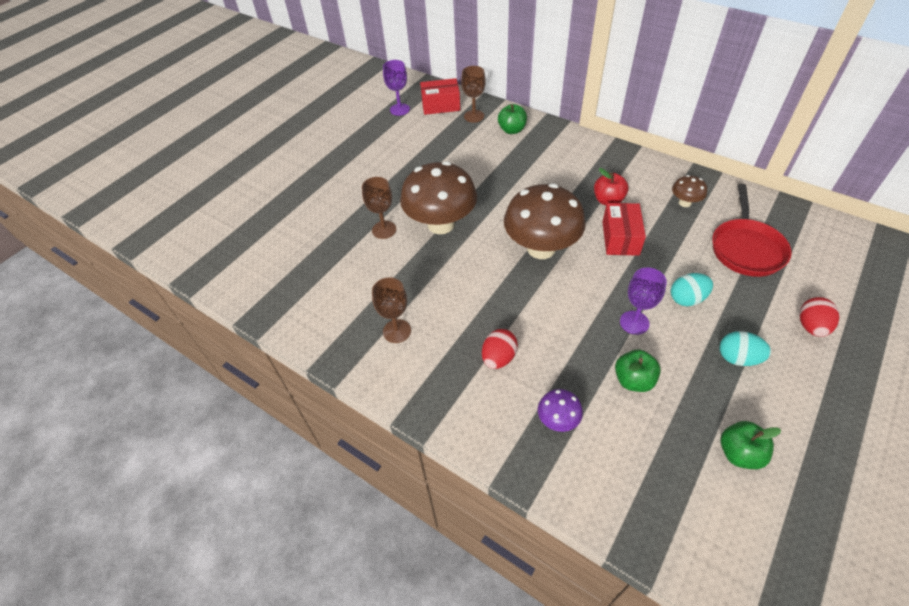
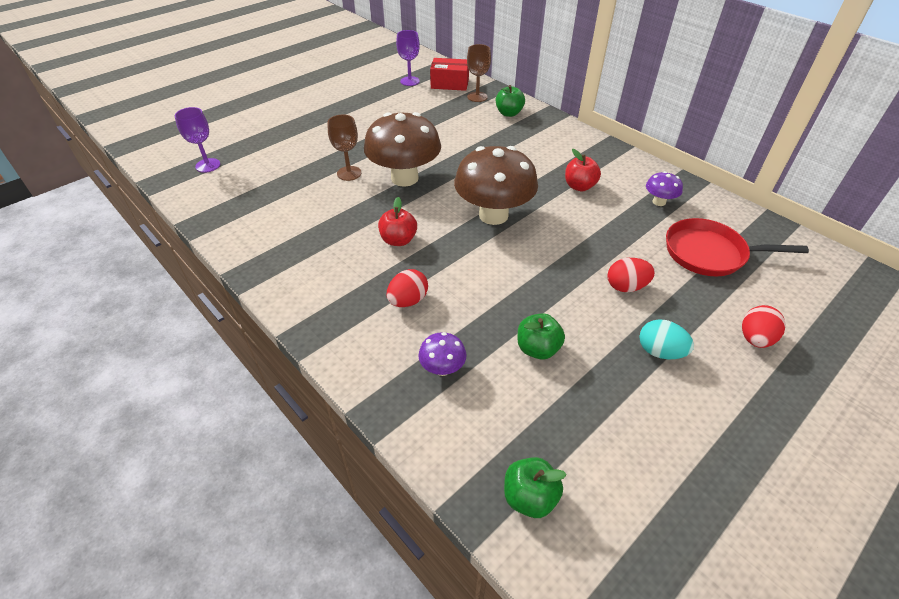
camera: 10 degrees right, 5 degrees down
(397, 331) = (320, 258): brown goblet -> none
(463, 295) = (398, 240): none -> red apple
(620, 238) = (578, 220): red box -> none
(634, 322) = (561, 297): purple goblet -> purple goblet (208, 165)
(684, 203) = (659, 202): brown mushroom -> purple mushroom
(687, 299) = (626, 286): turquoise egg -> red egg
(739, 453) = (625, 442): green apple -> green apple (529, 497)
(746, 248) = (709, 253): red pan -> red pan turned 75 degrees clockwise

